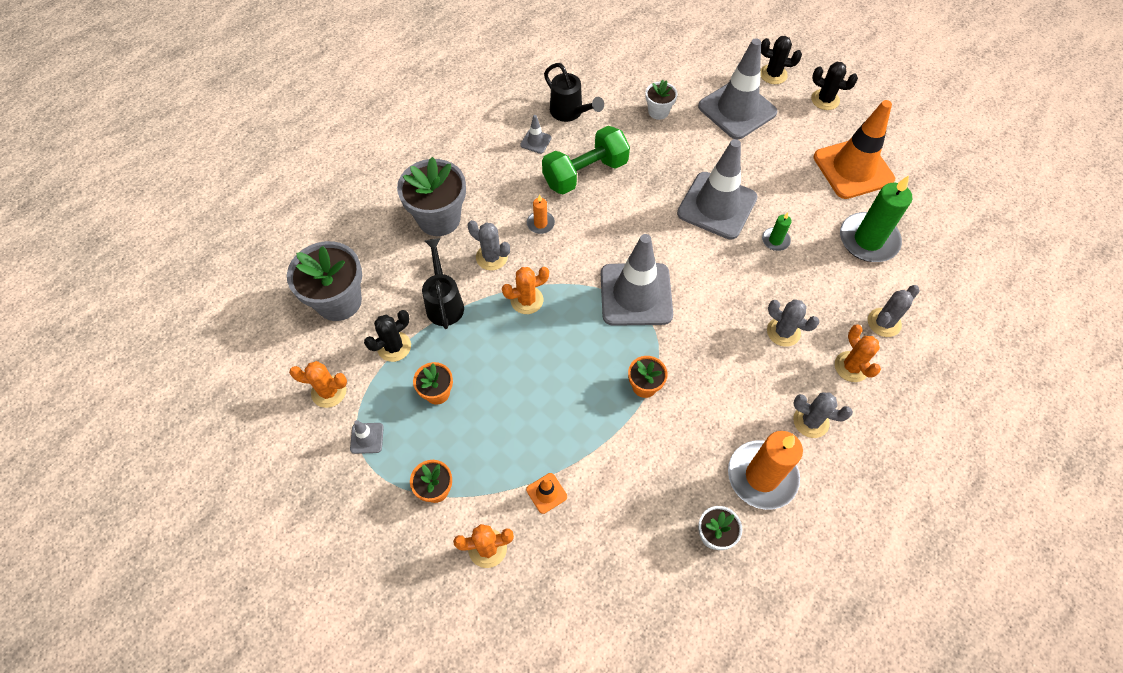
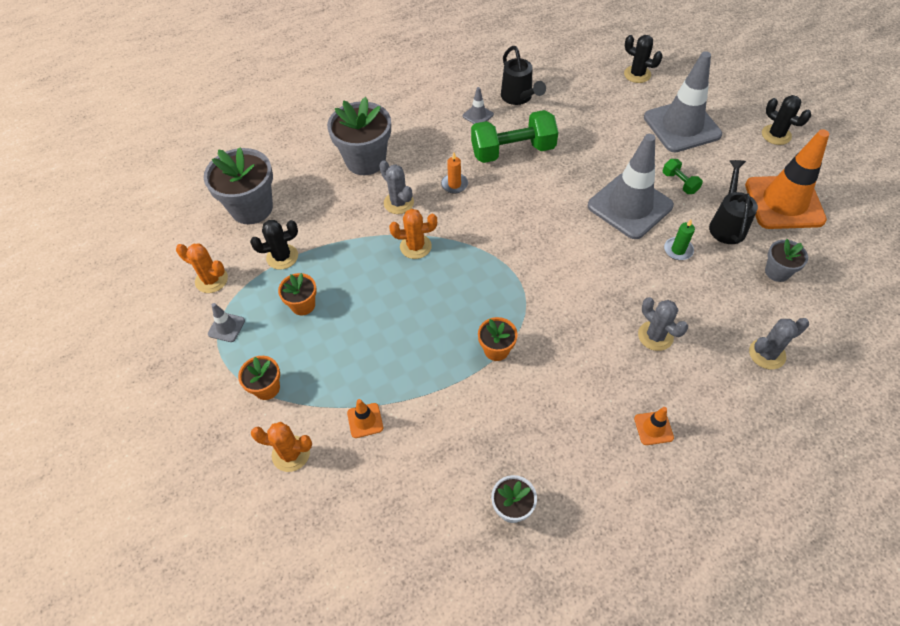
camera: 20 degrees right, 5 degrees down
(444, 302) = (341, 231): black watering can -> black watering can (727, 224)
(636, 294) = (520, 266): grey traffic cone -> none
(658, 111) = (603, 113): white flower pot -> none
(754, 170) = (679, 183): none -> green dumbbell
(762, 476) = (582, 466): orange candle -> none
(773, 74) = (730, 102): black cactus -> black cactus (637, 74)
(811, 421) = (653, 428): grey cactus -> orange traffic cone
(851, 367) = (716, 387): orange cactus -> none
(868, 240) = (777, 272): green candle -> grey flower pot

